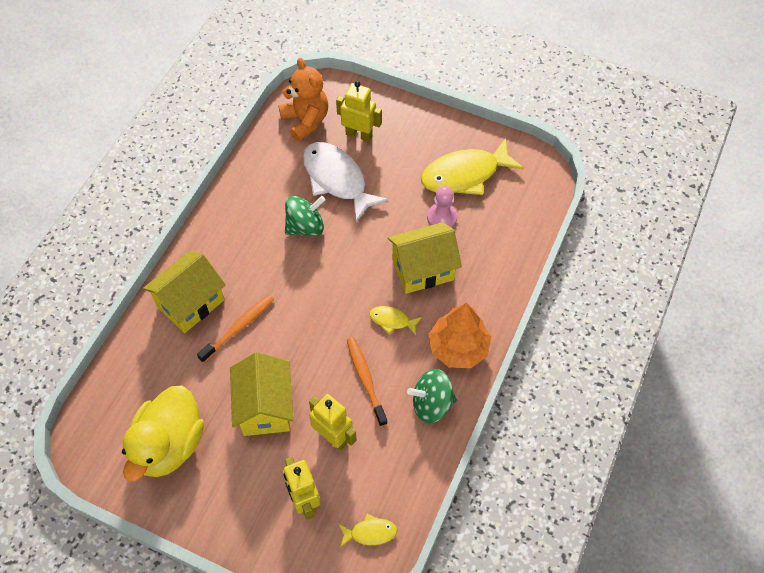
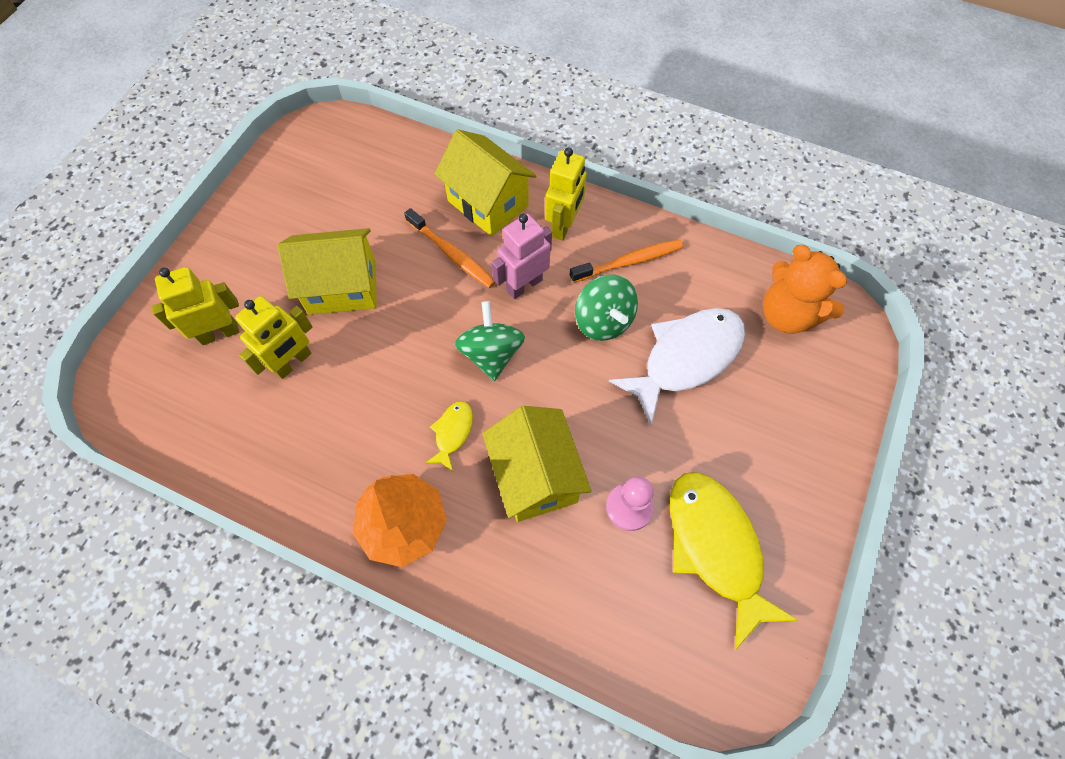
camera: 90 degrees right, 5 degrees up
(169, 445) = (310, 199): yellow duck -> none
(271, 277) = (524, 285): none -> pink robot
(305, 121) = (787, 315): orange teddy bear -> orange teddy bear turned 75 degrees clockwise
(359, 135) = (773, 387): yellow robot -> yellow robot (564, 226)
(365, 379) = (366, 399): orange toothbrush -> orange toothbrush (629, 262)
(370, 532) = (163, 406): yellow fish -> none
(431, 404) = (321, 484): green spinning top -> green spinning top (491, 354)

